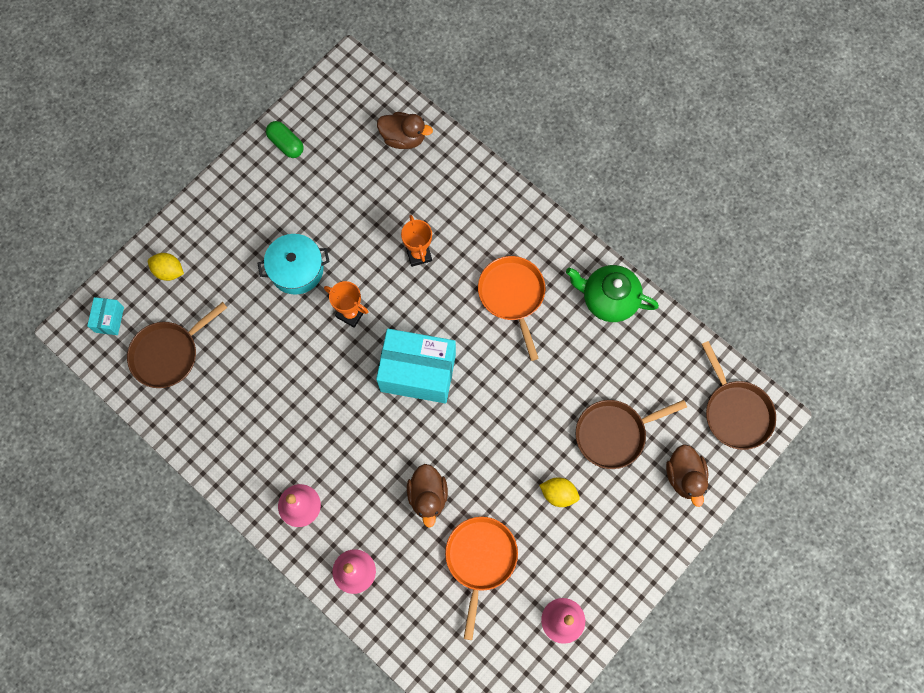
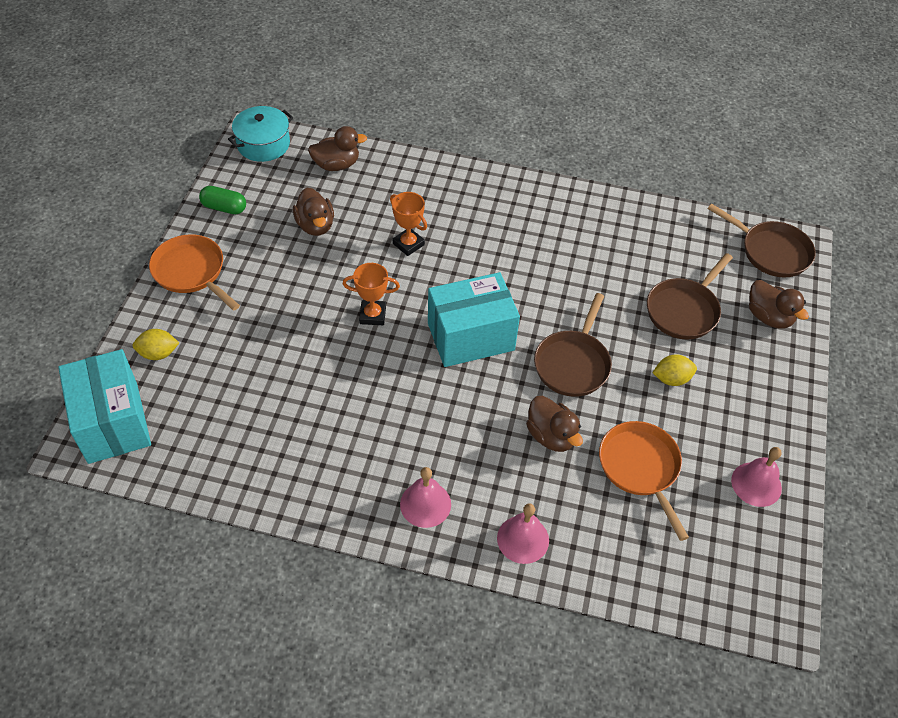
camera: 30 degrees left, 20 degrees down
(109, 319) = (113, 422): turquoise box -> turquoise box, size x2.20
(169, 354) = (199, 426): brown pan -> brown pan (573, 363)
(296, 269) = (295, 301): turquoise pot -> turquoise pot (263, 144)
(351, 198) = (315, 225): none -> brown duck
(512, 296) = (517, 242): orange pan -> orange pan (191, 272)
(608, 299) = (602, 213): green teapot -> none

